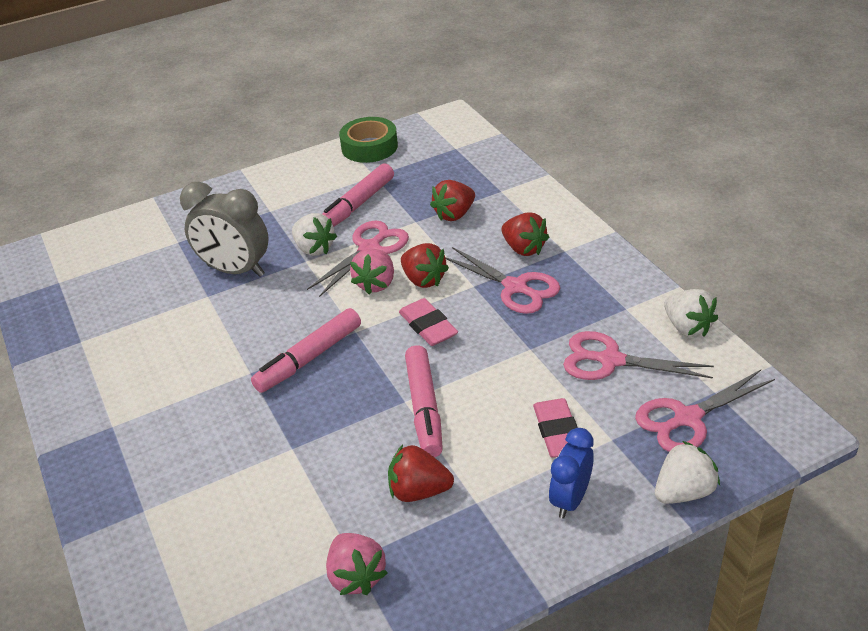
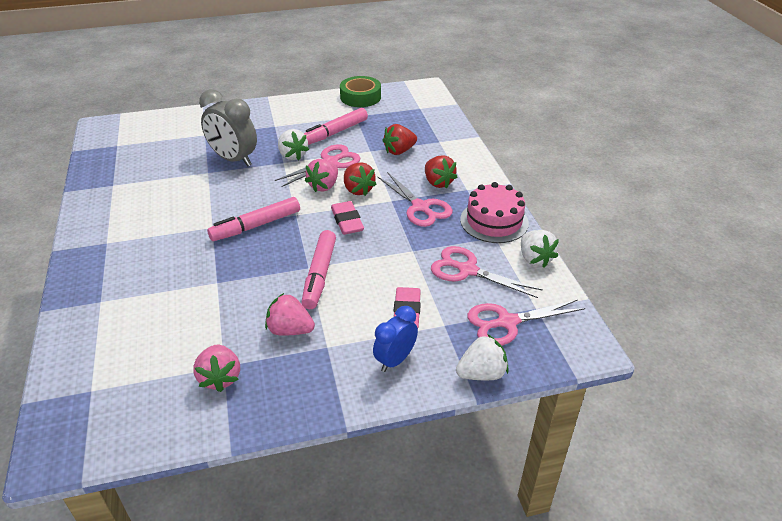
camera: 10 degrees right, 0 degrees up
(419, 491) = (290, 330): red strawberry -> pink strawberry
(616, 287) = (494, 221): none -> pink cake

